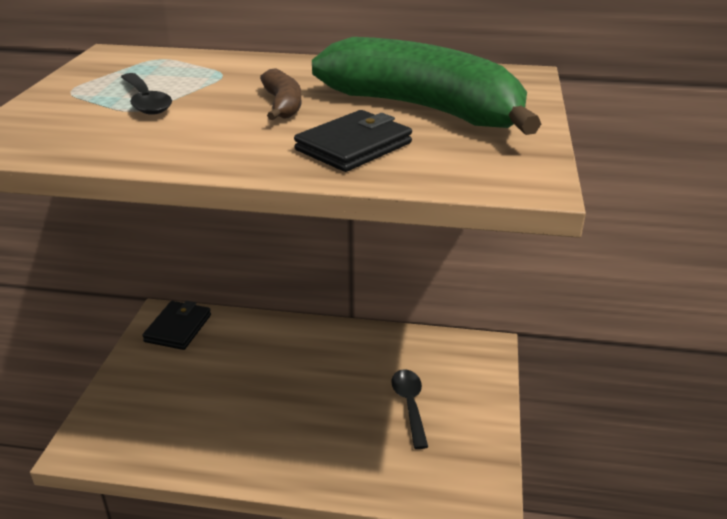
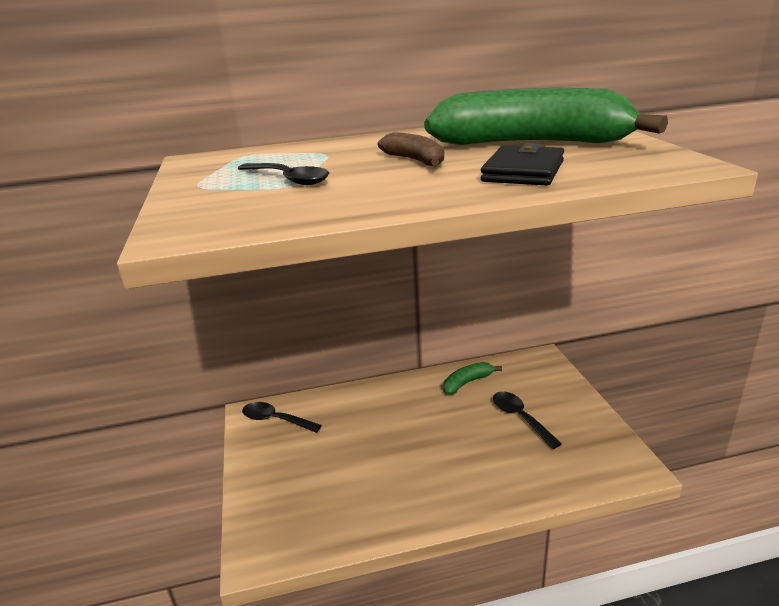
camera: 20 degrees left, 5 degrees down
(178, 328) = (275, 420): black wallet -> black spoon
(386, 349) = (467, 383): none -> green banana

